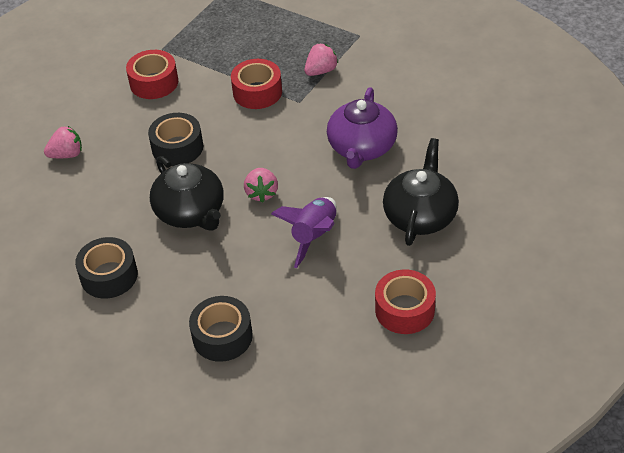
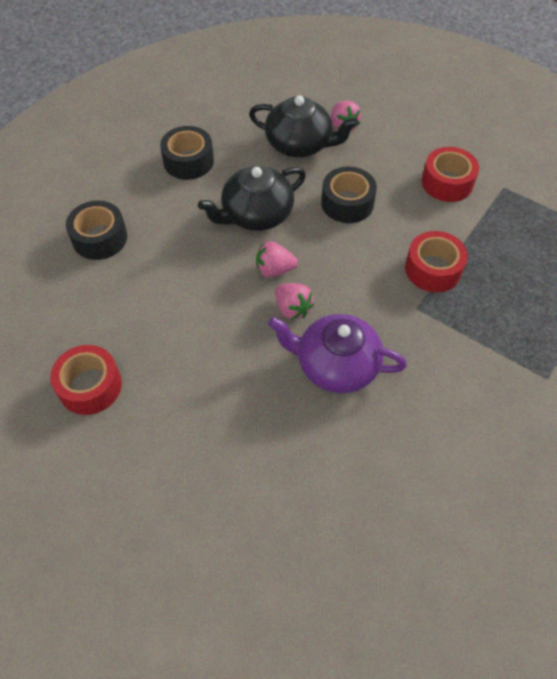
camera: 90 degrees right, 10 degrees up
(314, 236) = (206, 312): purple rocket -> none
(321, 71) = (472, 332): pink strawberry -> pink strawberry (292, 309)
(420, 215) = (219, 415): black teapot -> black teapot (299, 144)

